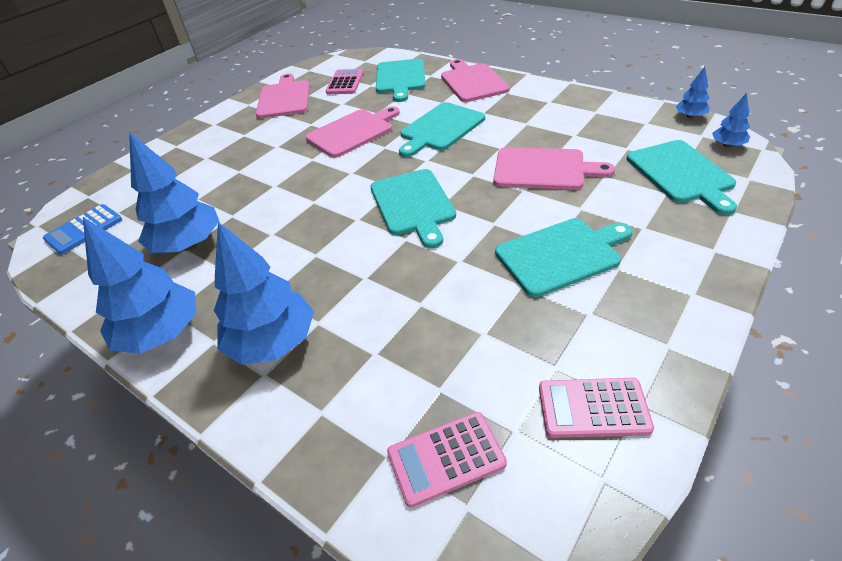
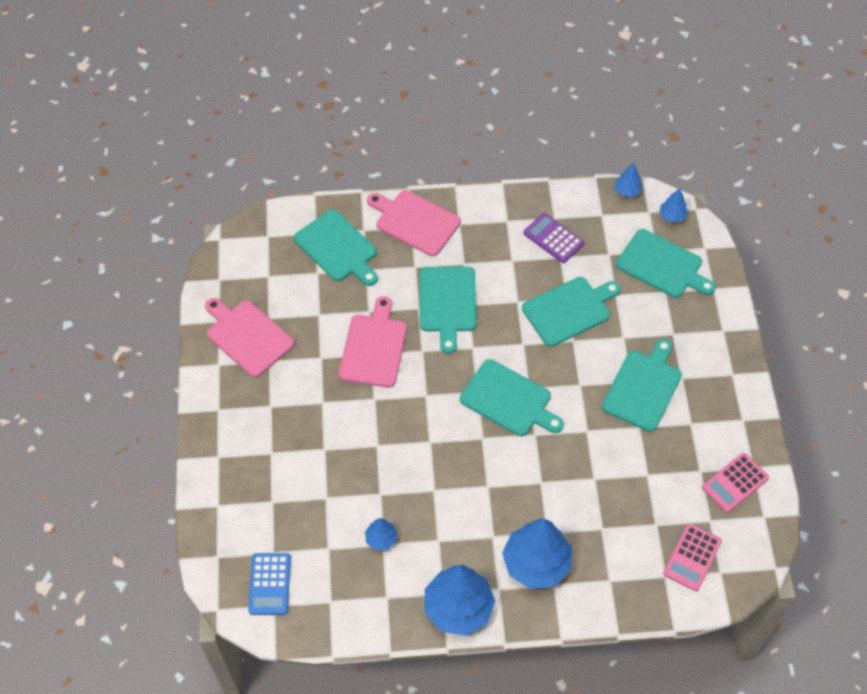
camera: 45 degrees left, 15 degrees up
(188, 244) = (381, 539): blue tree -> blue tree, size x0.48
(345, 82) = (286, 281): pink calculator -> none
(543, 169) = (569, 310): pink cutting board -> turquoise cutting board
(580, 122) = (553, 238): none -> purple calculator

